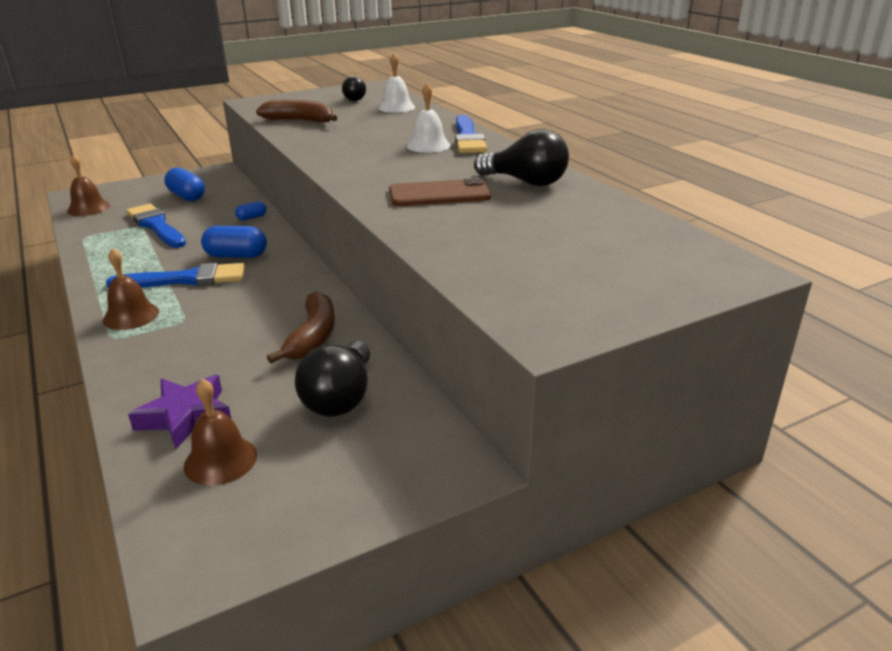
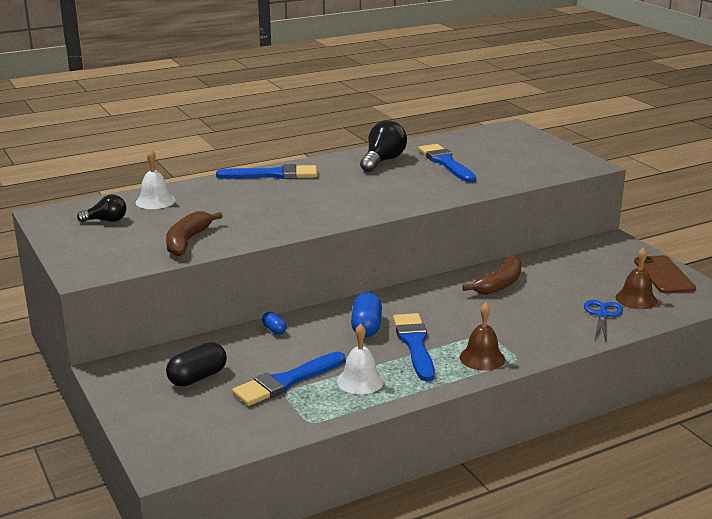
camera: 90 degrees left, 5 degrees down
(88, 208) = (219, 441): brown bell -> none
(186, 416) = (602, 315): purple star -> blue scissors
(187, 196) = (197, 377): blue capsule -> black capsule
(312, 336) = (499, 284): brown banana -> brown banana turned 120 degrees clockwise
(340, 398) = (567, 271): black light bulb -> none
(428, 145) = (290, 188): white bell -> white bell (360, 381)
(439, 194) = (407, 184): brown phone -> brown phone (664, 275)
(527, 216) = (446, 163): none -> blue brush

